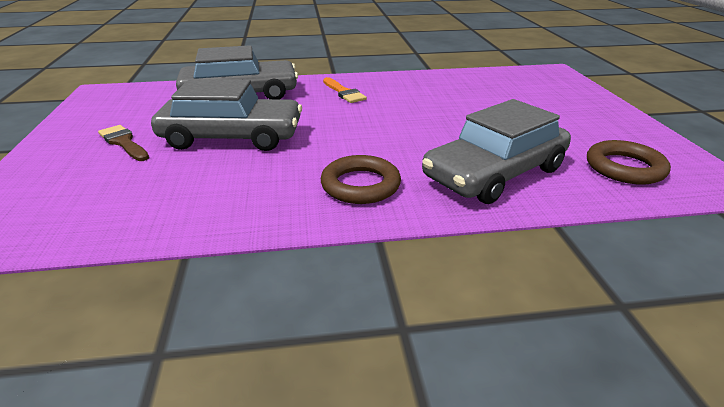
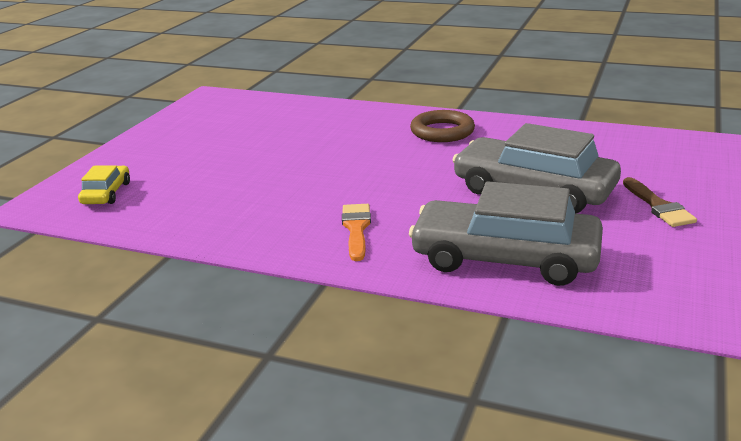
camera: 150 degrees left, 5 degrees down
(494, 173) = (336, 122): grey car -> none
(533, 82) = (106, 193): none -> yellow car
(624, 168) = (243, 110): brown ring -> none

